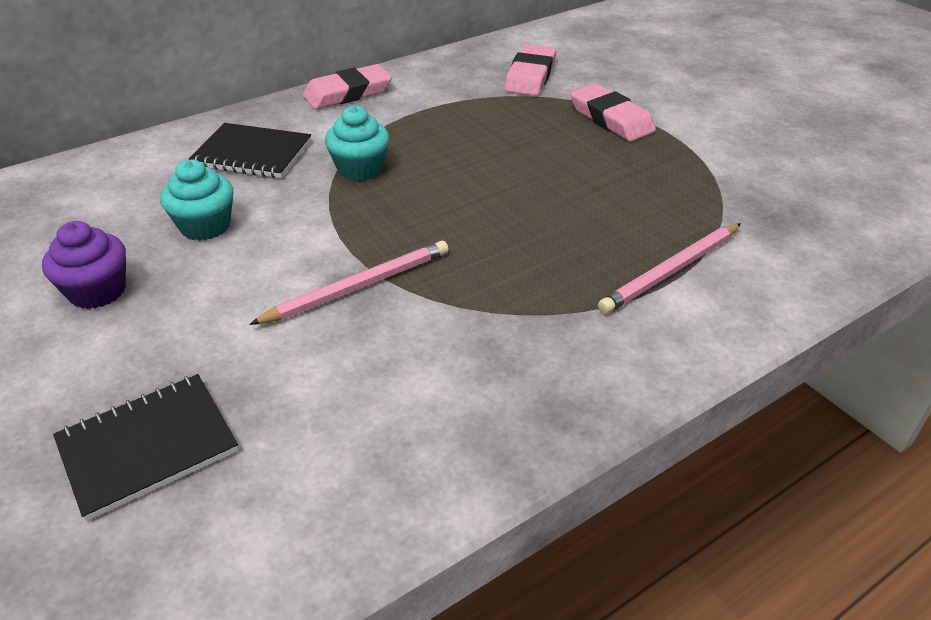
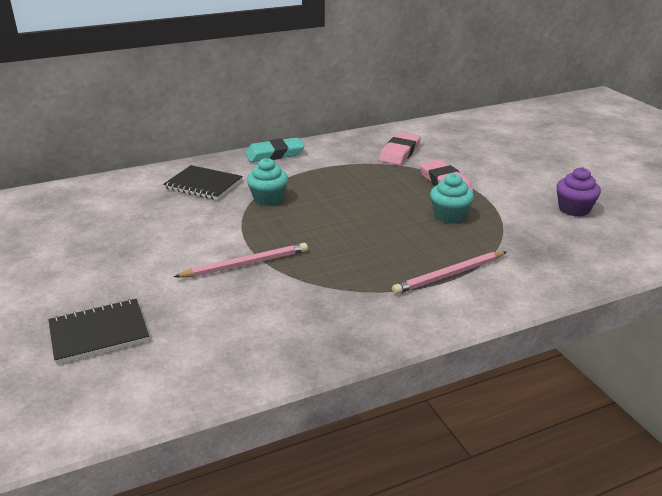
camera: 10 degrees right, 10 degrees down
(97, 291) = (91, 251): purple cupcake -> purple cupcake (574, 209)
(205, 226) = (163, 222): turquoise cupcake -> turquoise cupcake (449, 215)
(348, 93) = (274, 154): pink eraser -> turquoise eraser

